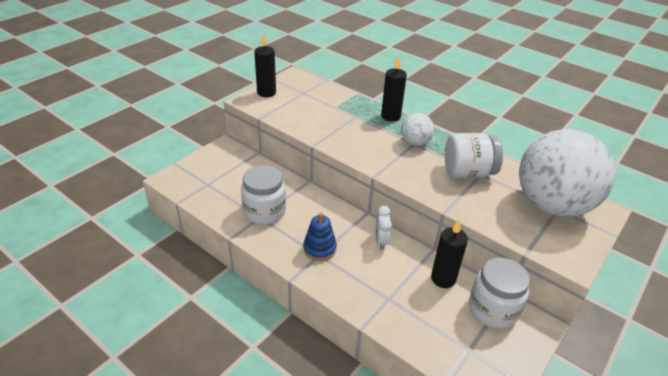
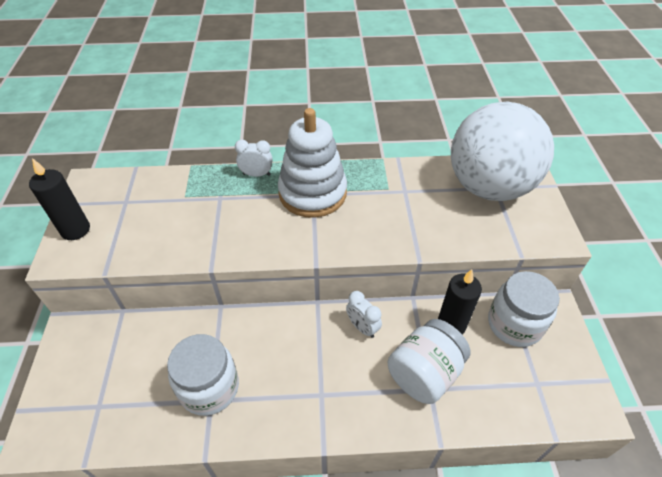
camera: 40 degrees left, 10 degrees up
(319, 248) = (314, 386): blue stacking toy -> none
(390, 116) = (256, 174): black candle -> white clock
(415, 142) = (312, 193): white ball -> white stacking toy
(467, 172) = (393, 197): white jar -> white jar (424, 373)

